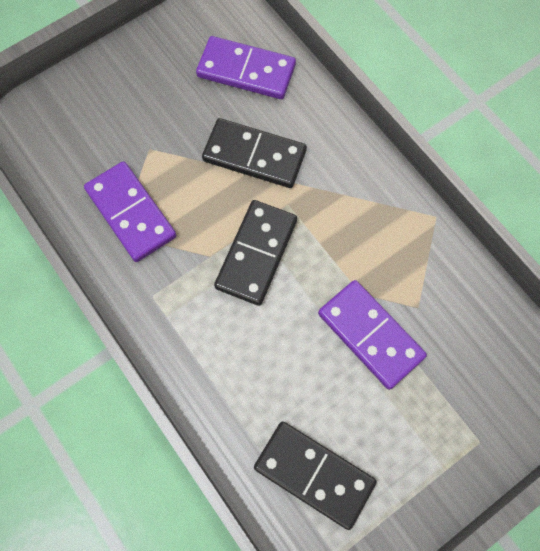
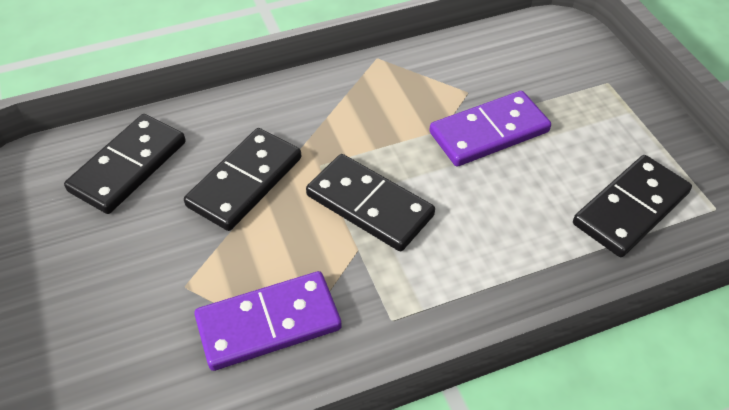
camera: 75 degrees left, 20 degrees down
(246, 70) = (128, 166): purple domino -> black domino

